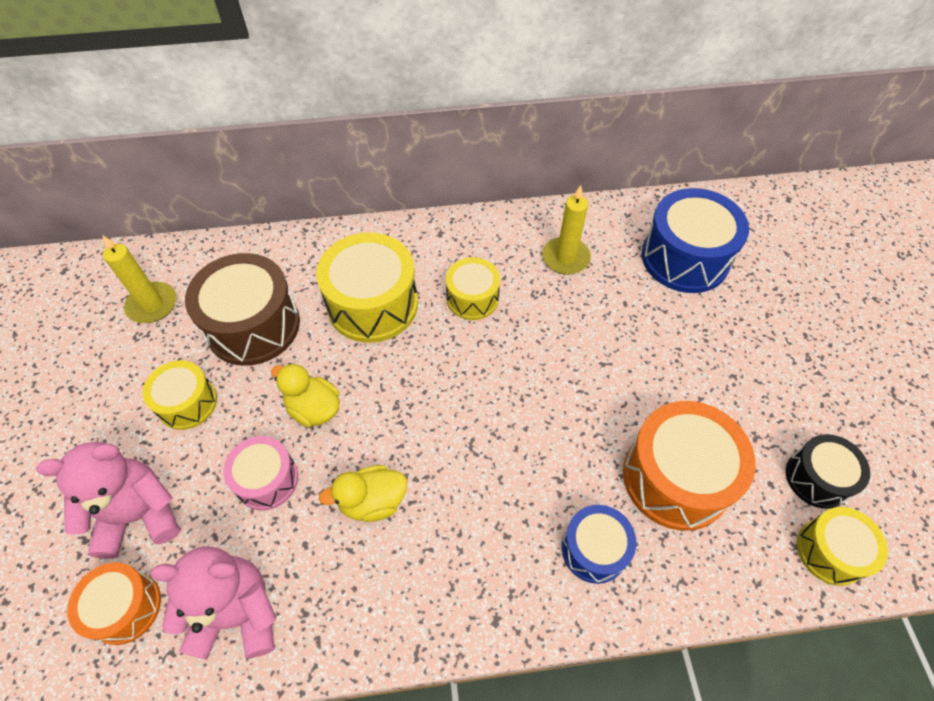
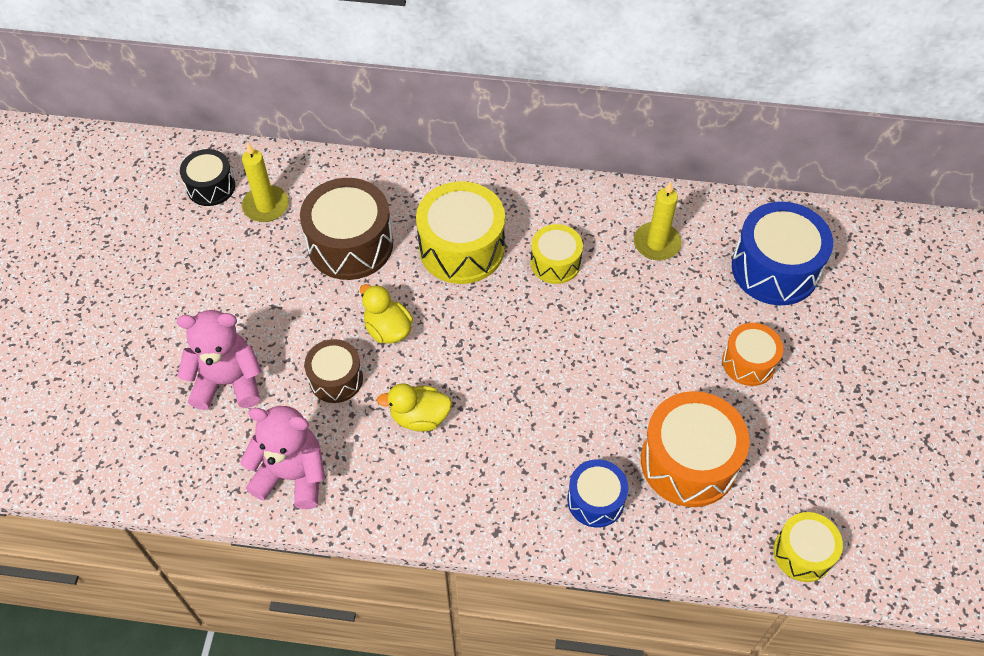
camera: 15 degrees right, 0 degrees up
(125, 607) = (208, 449): orange drum -> orange drum (748, 362)
(187, 403) = (282, 300): yellow drum -> none
(267, 479) = (336, 379): pink drum -> brown drum
(817, 478) = (818, 493): black drum -> black drum (211, 187)

